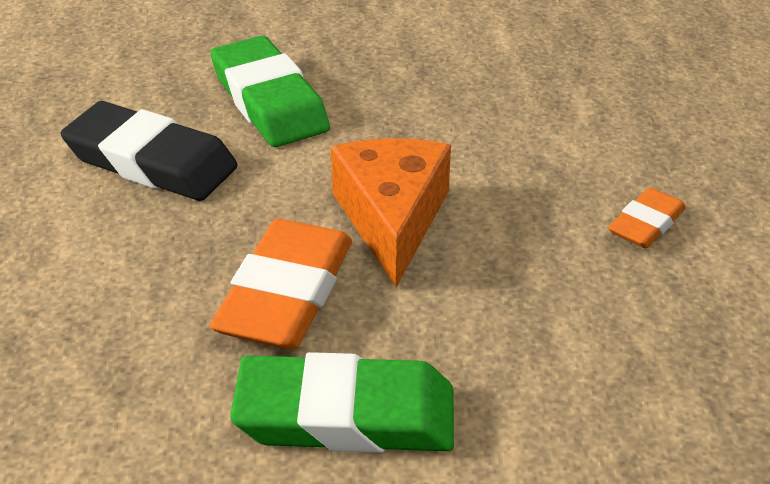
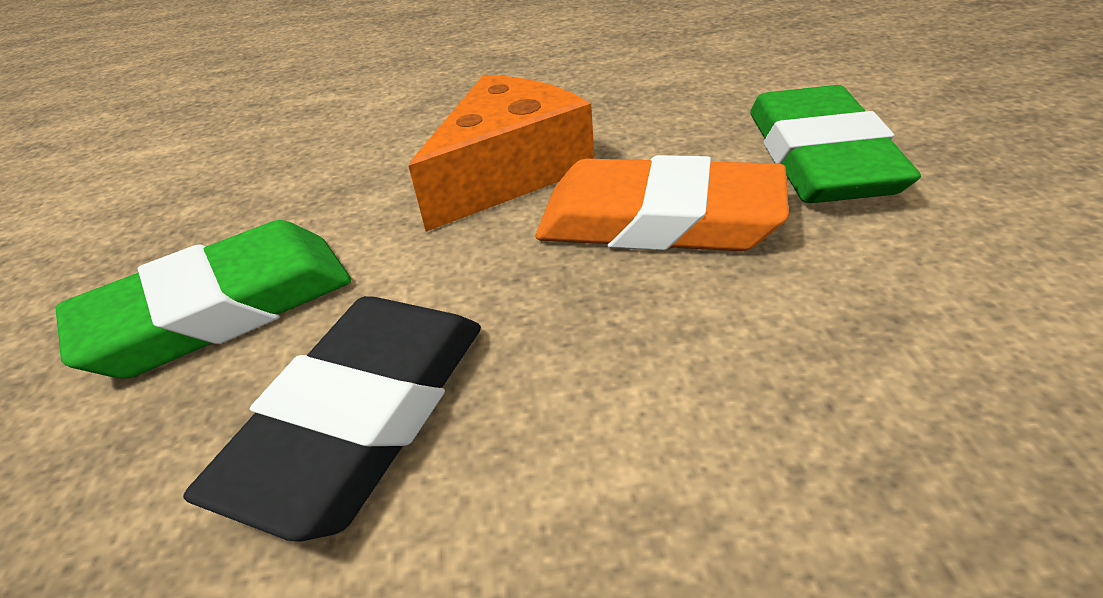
camera: 90 degrees left, 0 degrees up
(392, 218) = (510, 173): orange cheese -> orange cheese turned 135 degrees clockwise
(646, 224) = (509, 60): orange eraser -> none

